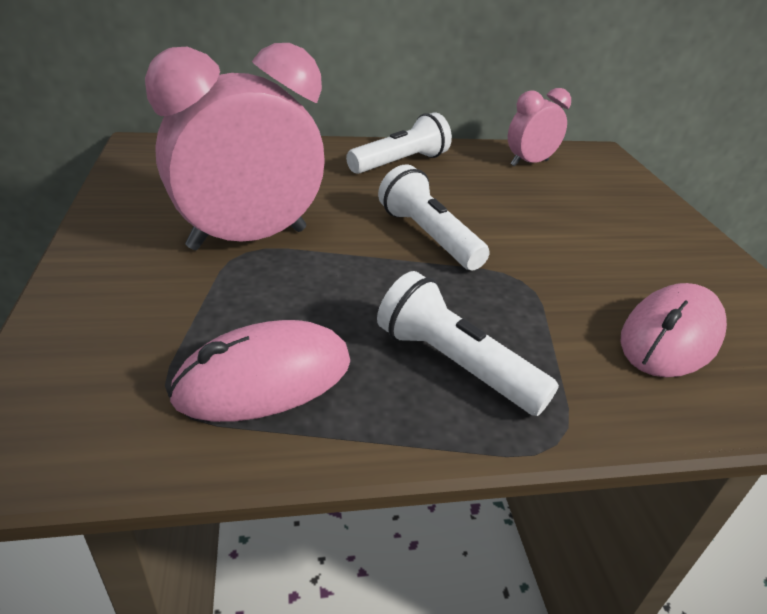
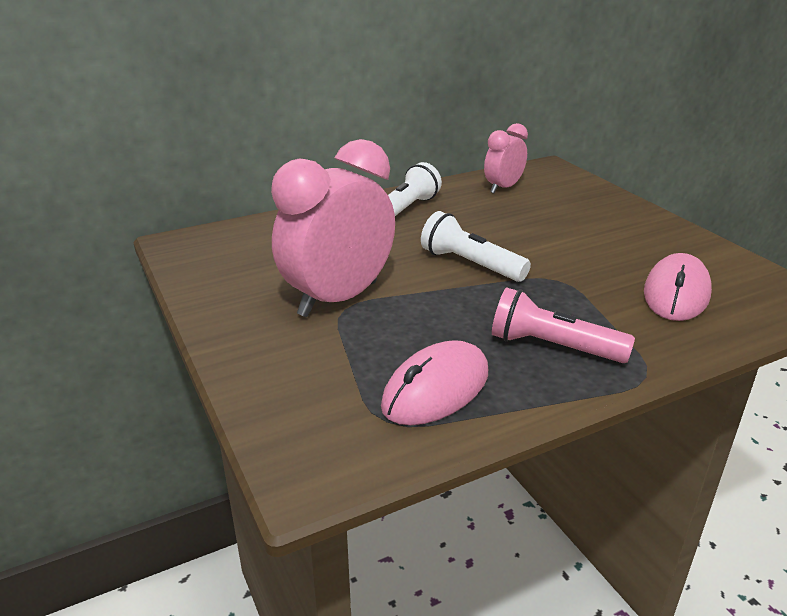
camera: 15 degrees left, 5 degrees down
(455, 364) = (553, 347): white flashlight -> pink flashlight

